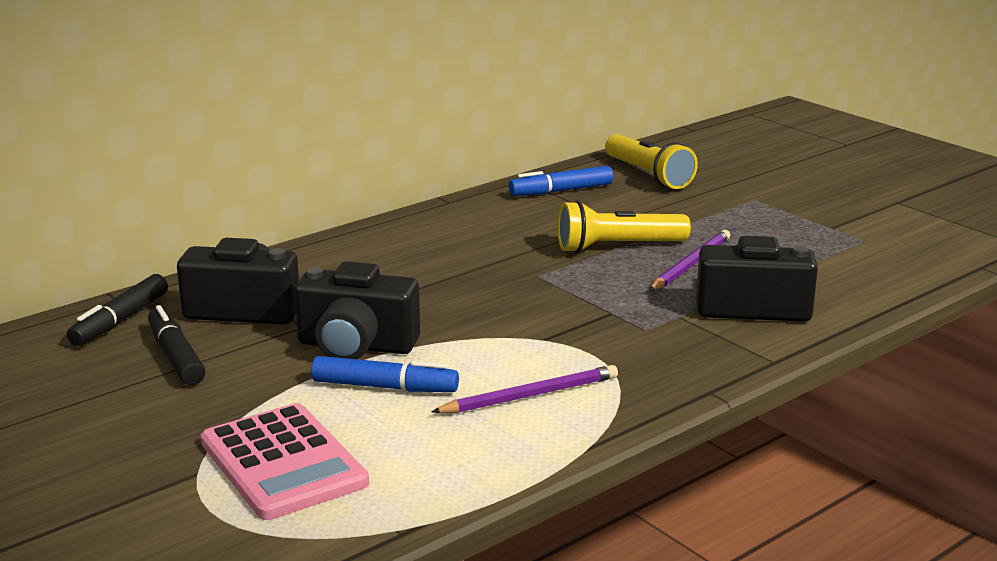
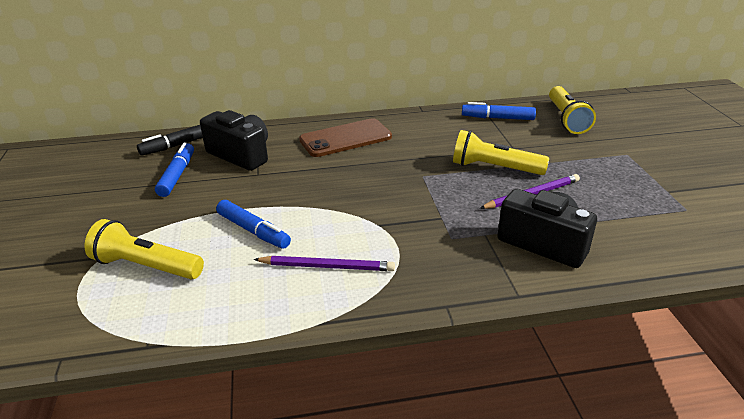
camera: 30 degrees right, 10 degrees up
(176, 356) = (177, 175): black marker -> blue marker
(283, 463) = (146, 266): pink calculator -> yellow flashlight
(356, 346) = (269, 196): black camera -> none
(380, 257) = (345, 138): none -> brown phone

